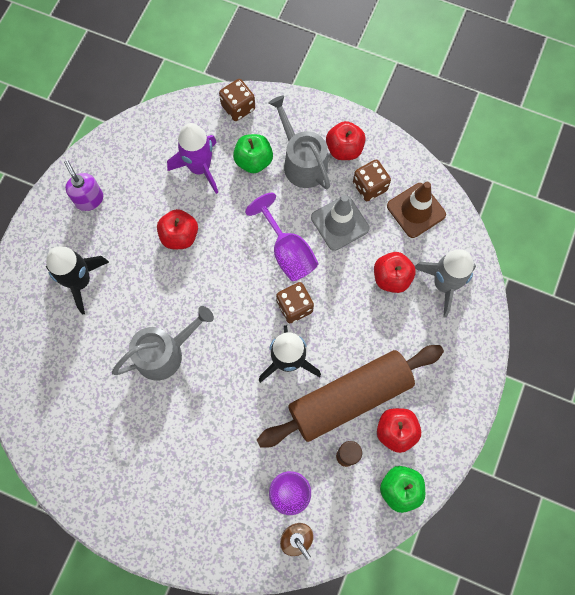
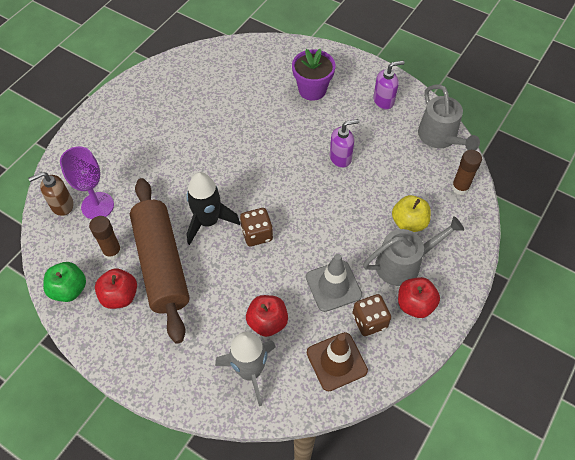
camera: 100 degrees right, 15 degrees down
(80, 281) = (312, 90): black rocket -> purple flower pot
(164, 353) = (239, 137): grey watering can -> grey watering can (440, 137)
(180, 236) = (340, 158): red apple -> purple soap dispenser
(200, 168) = (405, 180): purple rocket -> none
(201, 116) = (460, 187): none -> brown glue stick
(238, 107) = (468, 218): brown dice -> none
(253, 161) = (409, 223): green apple -> yellow apple
(287, 252) = (311, 237): purple goblet -> none

